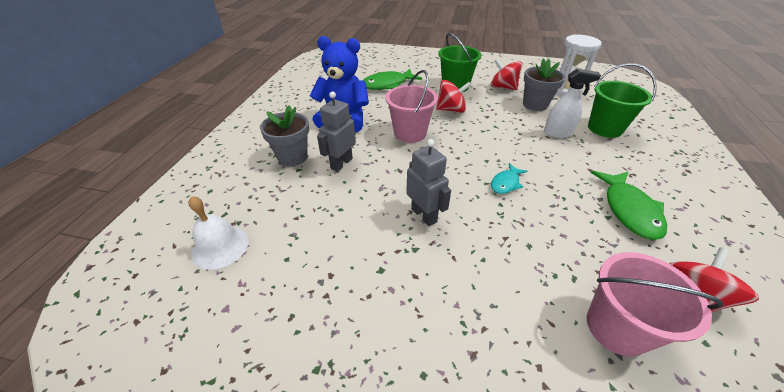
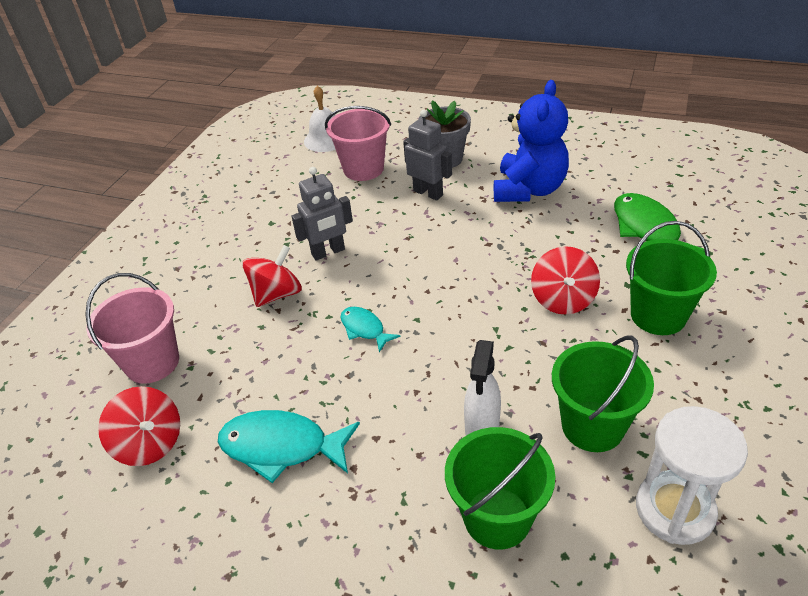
camera: 100 degrees right, 0 degrees up
(410, 133) = (490, 249): pink bucket -> pink bucket (363, 169)
(503, 87) = (667, 390): red spinning top -> red spinning top (277, 294)
(535, 104) = (592, 426): grey flower pot -> green bucket
(629, 210) = (281, 447): green fish -> turquoise fish

